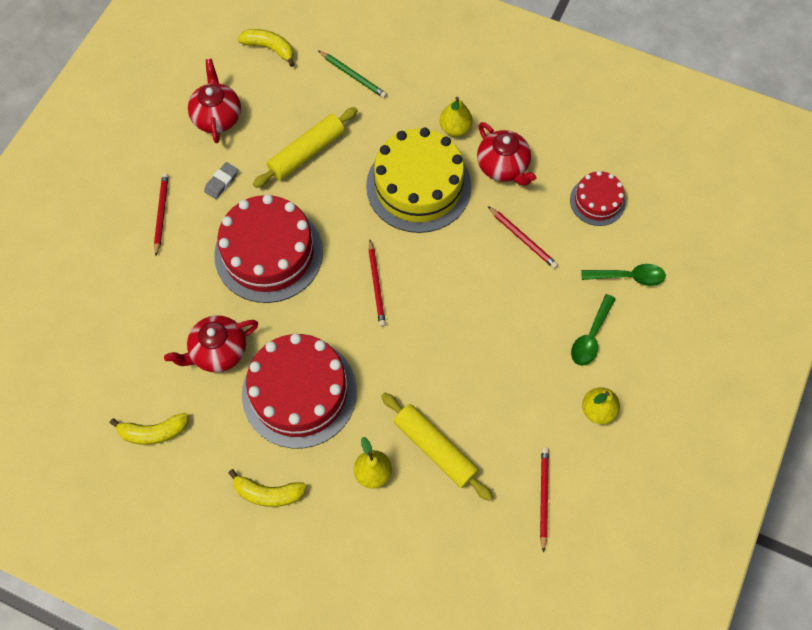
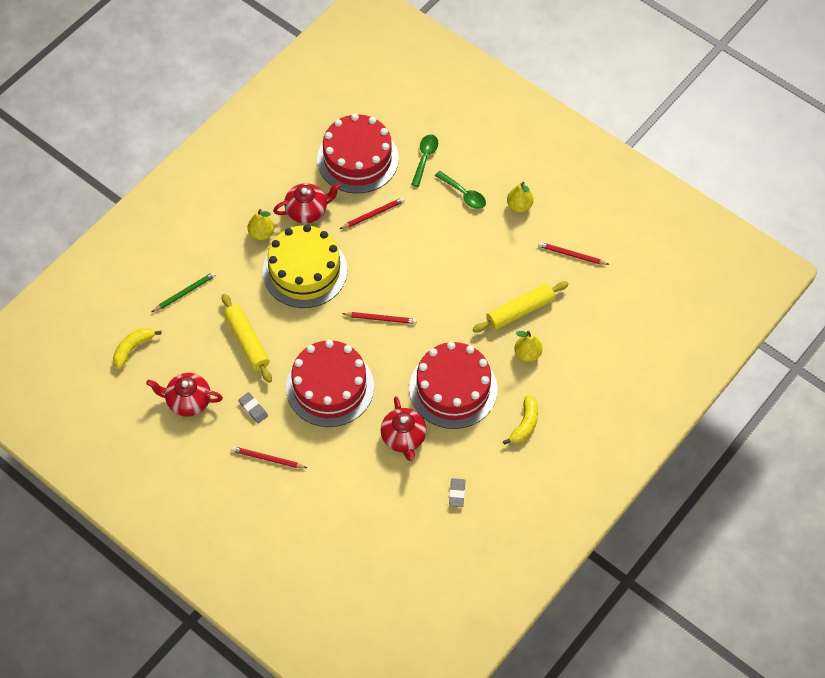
camera: 75 degrees left, 5 degrees down
(154, 432) = (457, 494): yellow banana -> grey eraser
(597, 201) = (357, 159): red cake -> red cake, size x1.91

